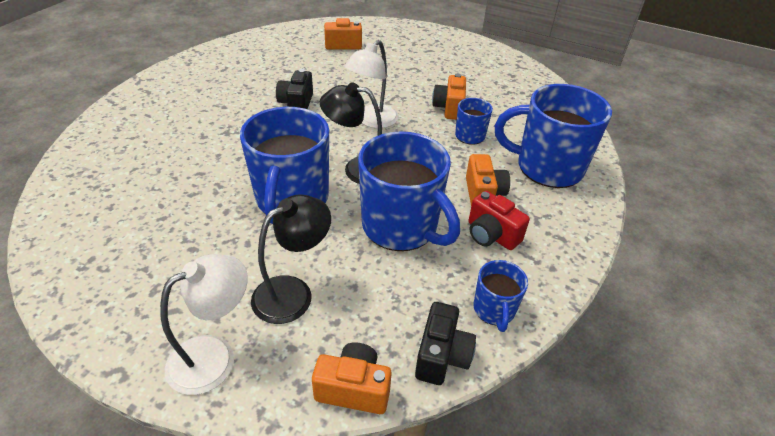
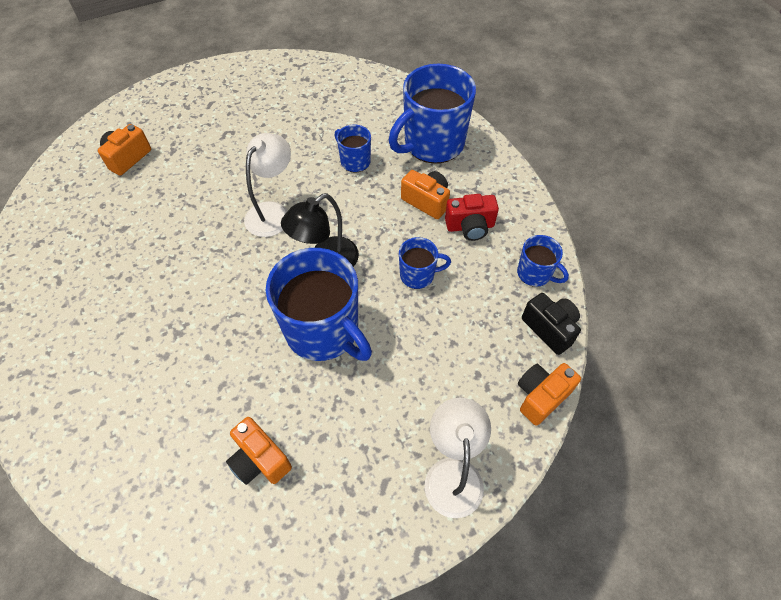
camera: 50 degrees left, 15 degrees up
(293, 292) = (429, 387): black lamp -> none
(296, 104) = (189, 252): black camera -> none
(372, 121) = (273, 212): white lamp -> white lamp turned 135 degrees counterclockwise
(401, 227) = (418, 275): blue mug -> blue mug, size x0.49
(449, 108) = (308, 149): orange camera -> orange camera (260, 460)

